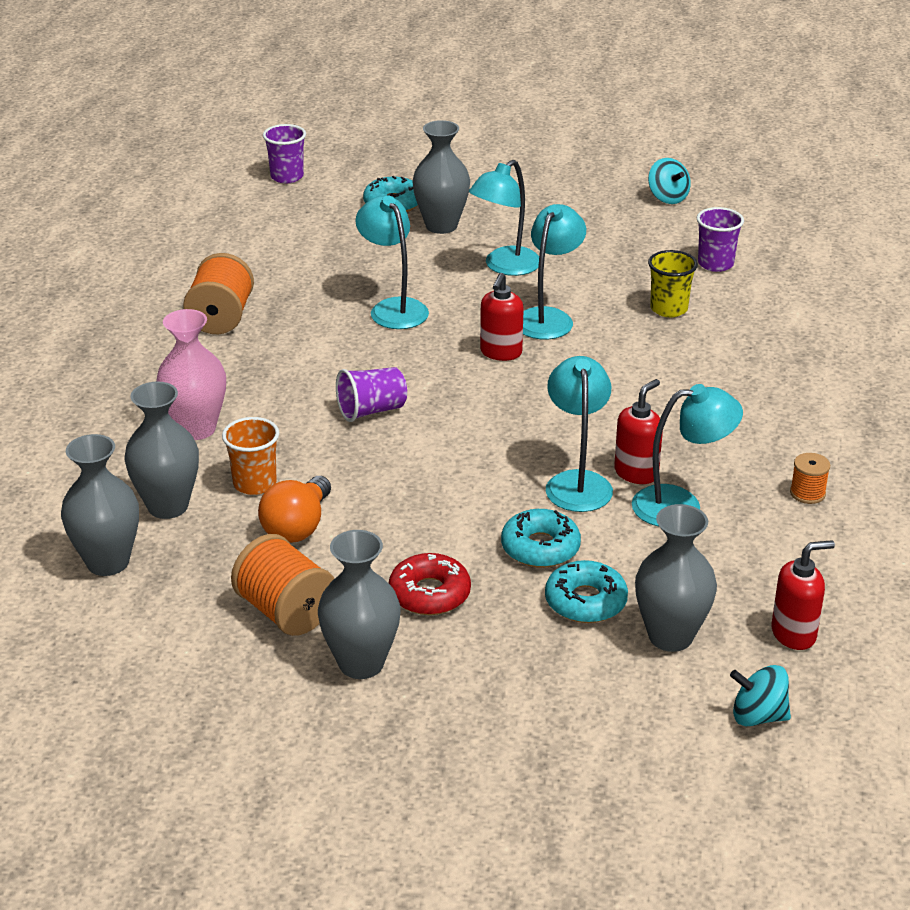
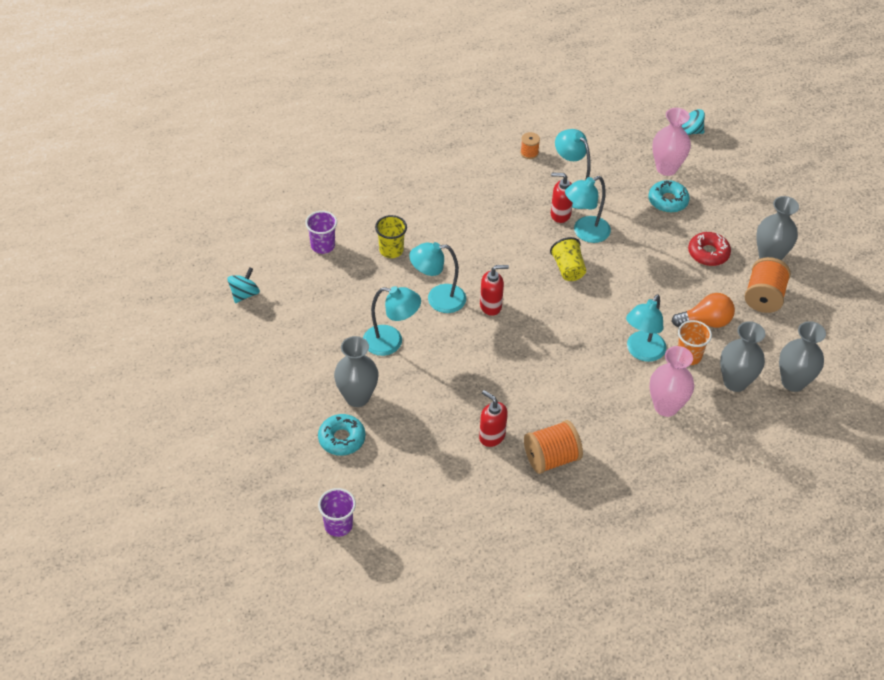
camera: 120 degrees left, 15 degrees up
(371, 411) = (589, 337): purple cup -> none
(393, 308) = (478, 376): turquoise lamp -> turquoise lamp (642, 352)
(514, 439) = (568, 269): none -> yellow cup
(540, 548) = (644, 228): turquoise donut -> none
(670, 636) = (666, 168): grey vase -> pink vase
(758, 716) = (690, 131): turquoise spinning top -> turquoise spinning top turned 120 degrees clockwise
(794, 634) = (632, 133): red soap dispenser -> red soap dispenser (491, 436)

